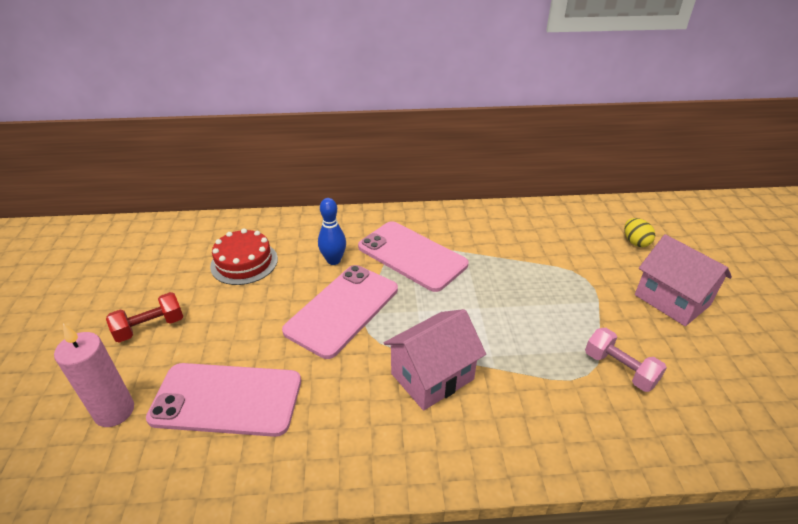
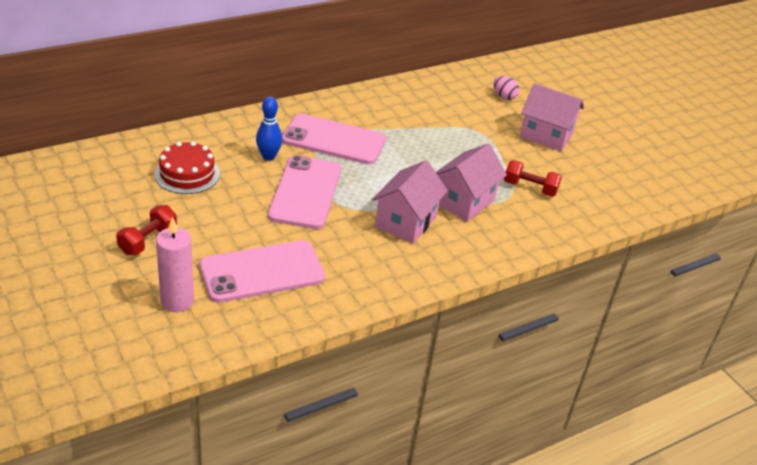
camera: 30 degrees left, 0 degrees up
(521, 366) = (464, 201): none -> pink house
(620, 369) = (530, 188): pink dumbbell -> red dumbbell
(635, 242) = (504, 97): yellow egg -> pink egg

